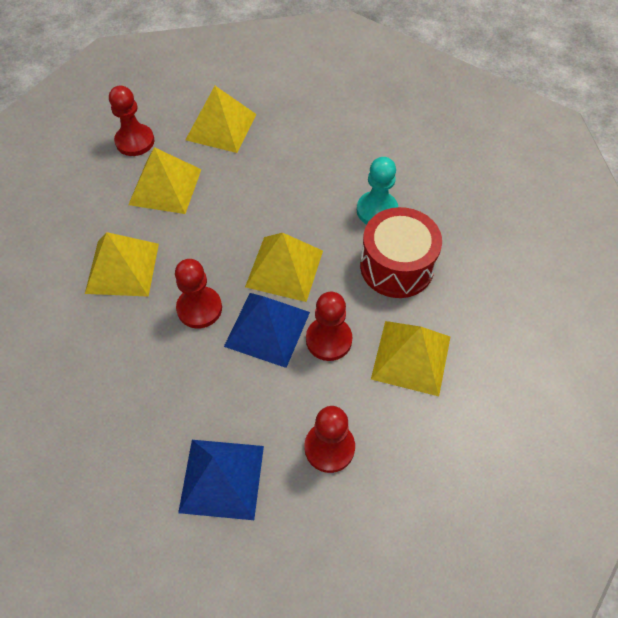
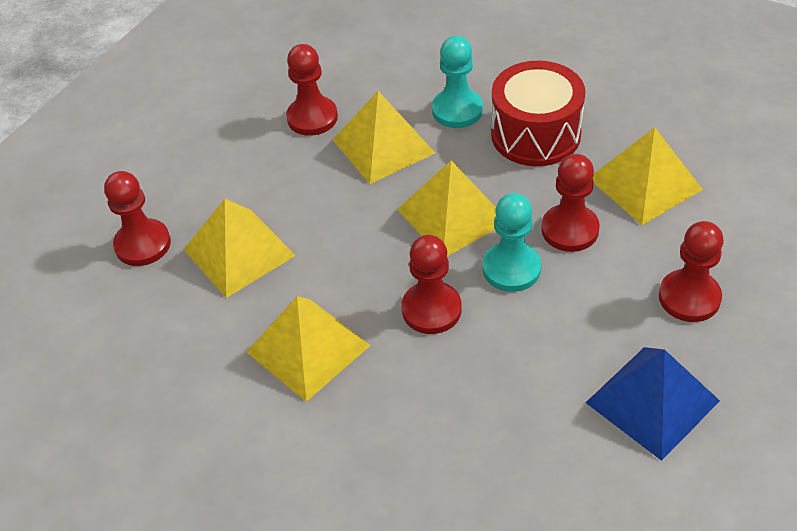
camera: 45 degrees left, 10 degrees down
(221, 127) = (213, 162): yellow pyramid -> yellow pyramid (383, 146)
(267, 329) = (511, 268): blue pyramid -> turquoise pawn
(299, 145) = (312, 118): none -> red pawn

